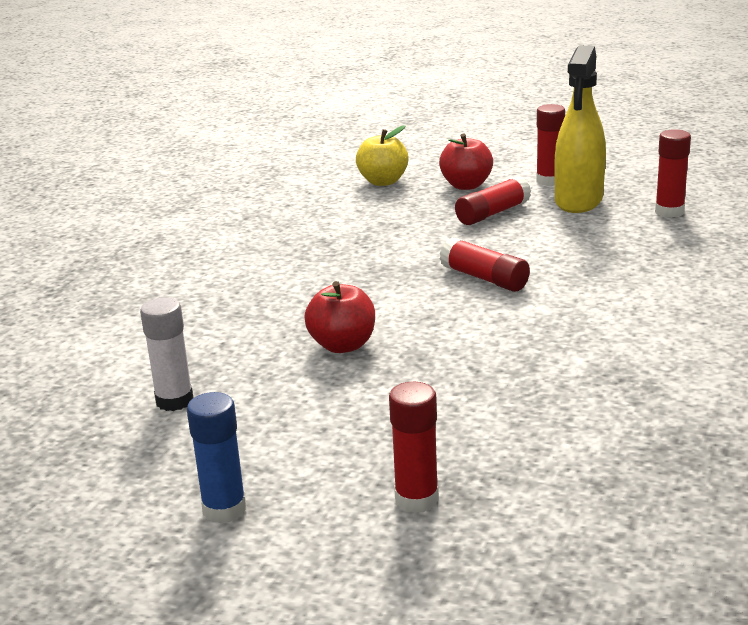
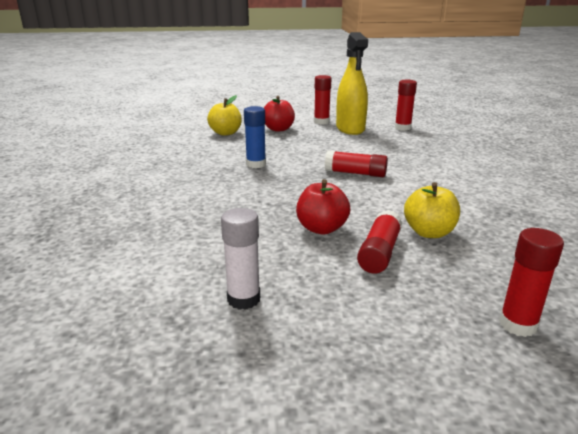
camera: 30 degrees left, 0 degrees up
(224, 509) = (397, 383): blue glue stick -> blue glue stick (256, 164)
(467, 379) = (429, 232): none -> yellow apple
(492, 213) = (312, 140): red glue stick -> red glue stick (379, 253)

